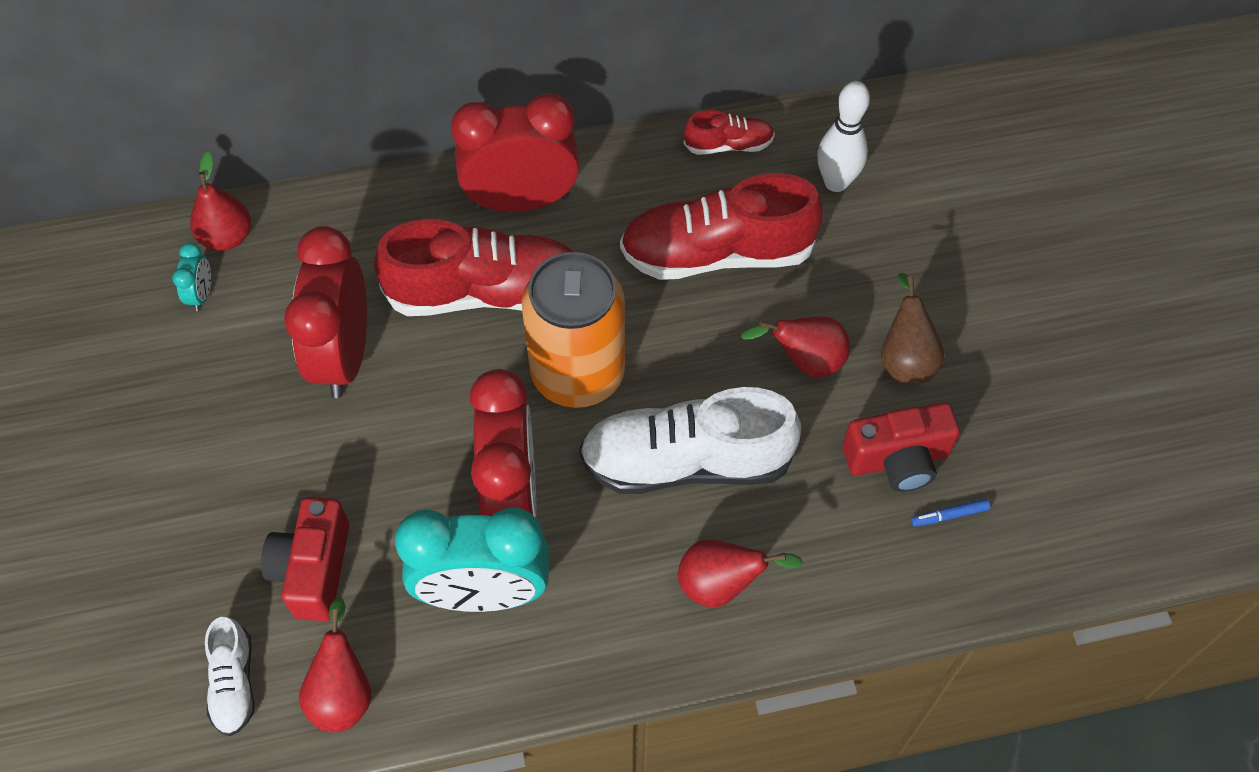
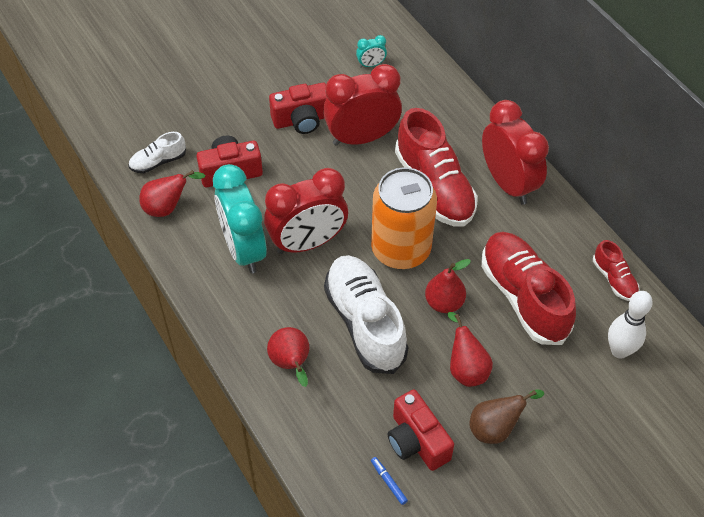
camera: 70 degrees right, 5 degrees down
(227, 237) = (412, 61): red pear -> red pear (444, 303)
(262, 429) = (302, 120): none -> red camera

